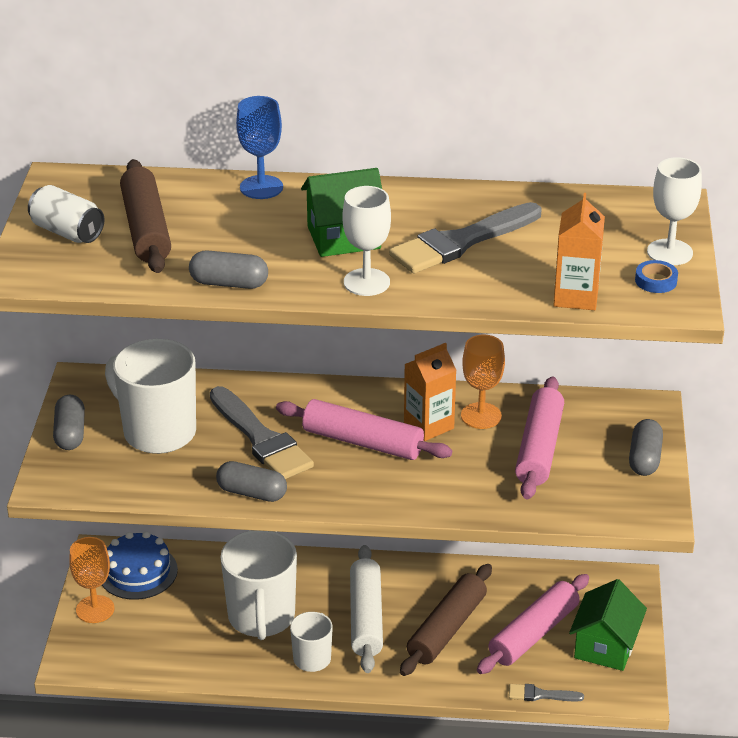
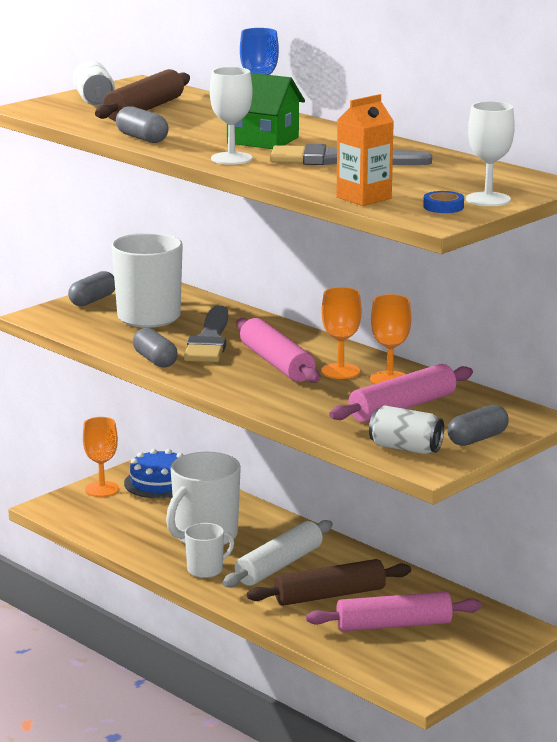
camera: 40 degrees right, 15 degrees down
(428, 425) = (340, 371): orange carton -> orange goblet
(540, 695) = (343, 658): grey brush -> none
(605, 646) = (441, 655): green house -> none
(610, 501) = (405, 448): none -> white can

